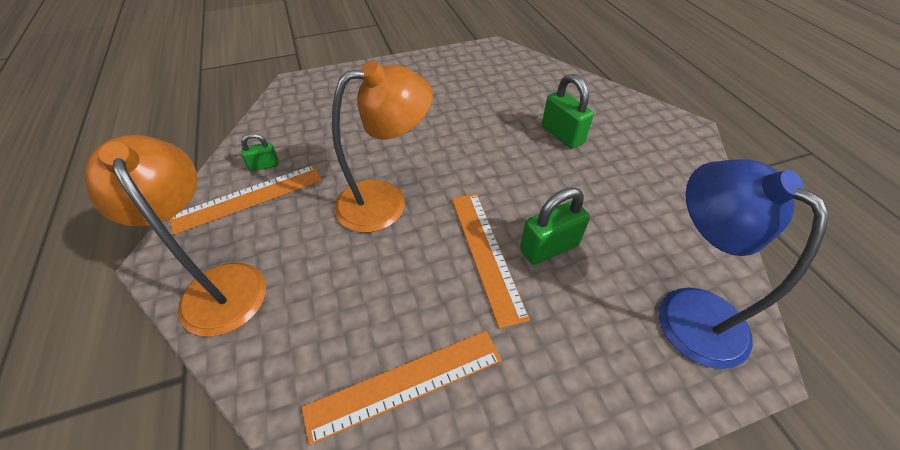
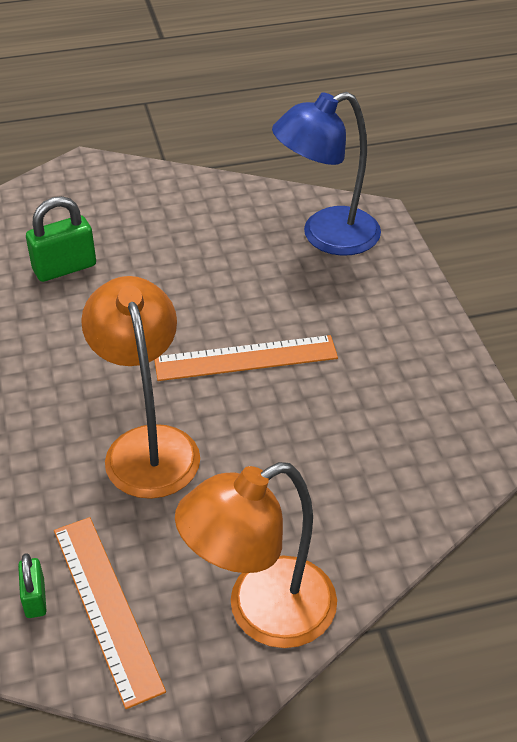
camera: 85 degrees left, 5 degrees down
(405, 383) = (391, 429): orange ruler -> none
(549, 247) = (244, 309): green padlock -> none

